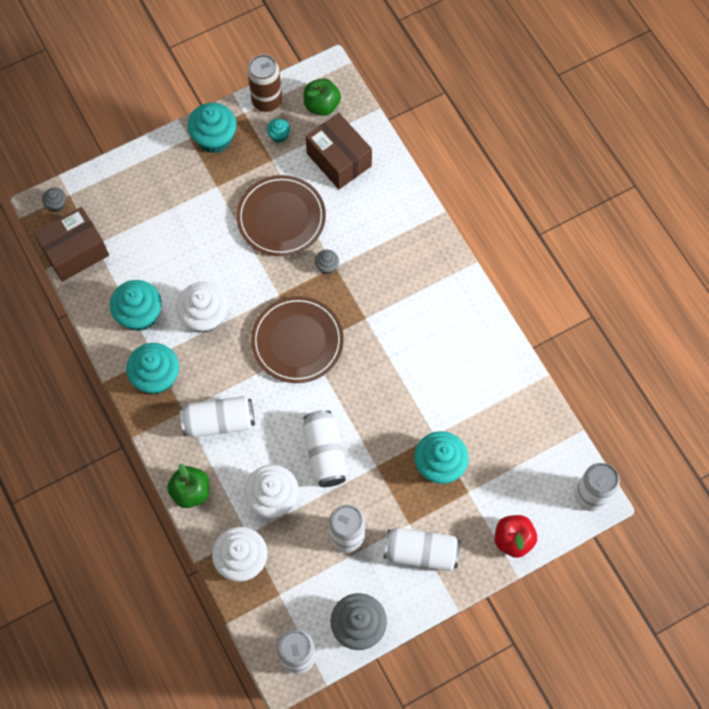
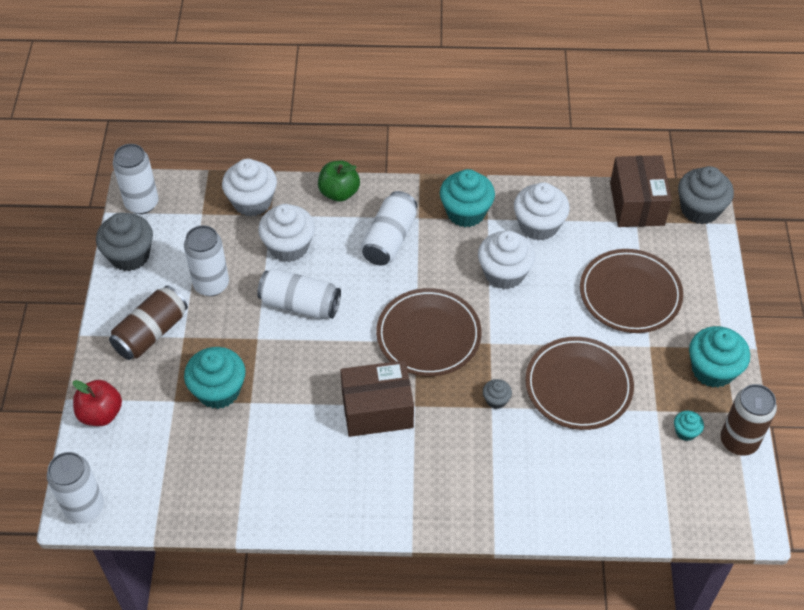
camera: 120 degrees right, 15 degrees down
(56, 204) = (700, 209): grey cupcake -> grey cupcake, size x2.08
(140, 314) = (538, 225): turquoise cupcake -> white cupcake
(174, 219) = (630, 294): none -> brown plate
(322, 105) = (705, 494): green apple -> none
(339, 160) = (622, 475): brown box -> brown box (377, 410)
(421, 552) = (151, 333): white can -> brown can

